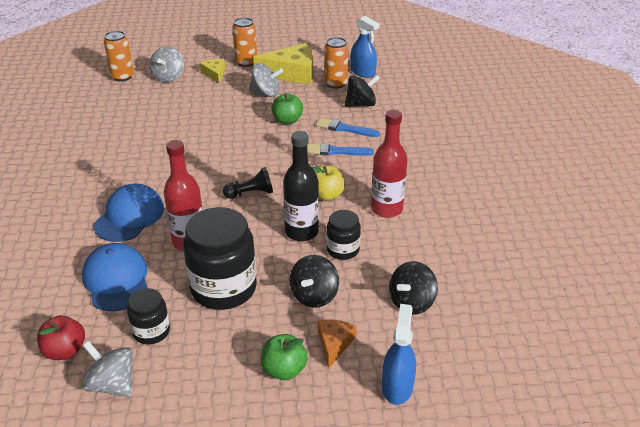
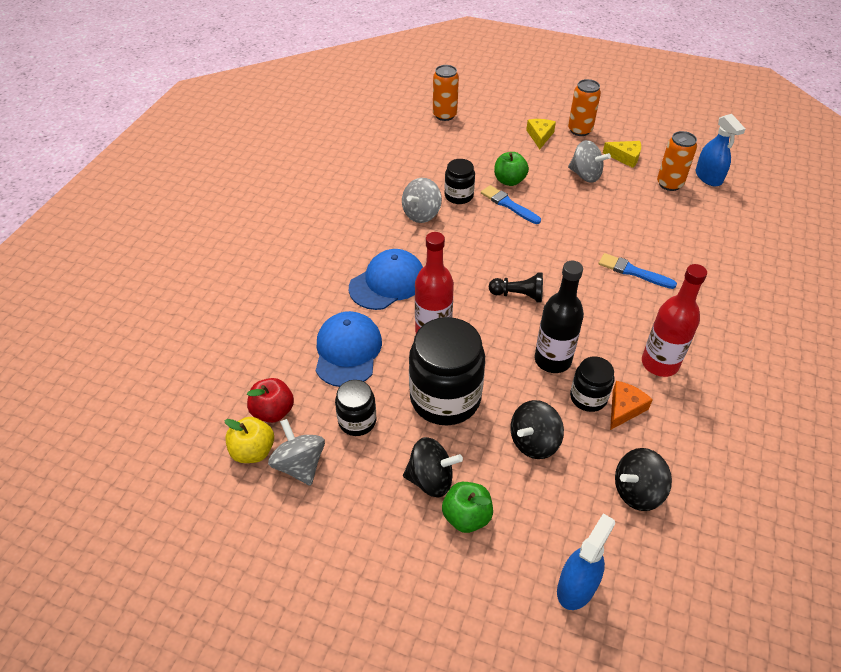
camera: 25 degrees right, 10 degrees up
(164, 134) = (459, 196): none -> black jar
(168, 77) = (490, 127): grey spinning top -> grey spinning top (421, 214)
(287, 120) = (595, 216): green apple -> green apple (509, 181)
(292, 73) = (625, 157): yellow cheese -> yellow cheese, size x0.53
(326, 195) = (599, 324): yellow apple -> yellow apple (253, 451)
(334, 344) = (530, 508): orange cheese -> orange cheese (624, 408)
(345, 128) = (655, 245): blue brush -> blue brush (508, 204)
(361, 104) = (688, 219): black spinning top -> black spinning top (431, 479)

